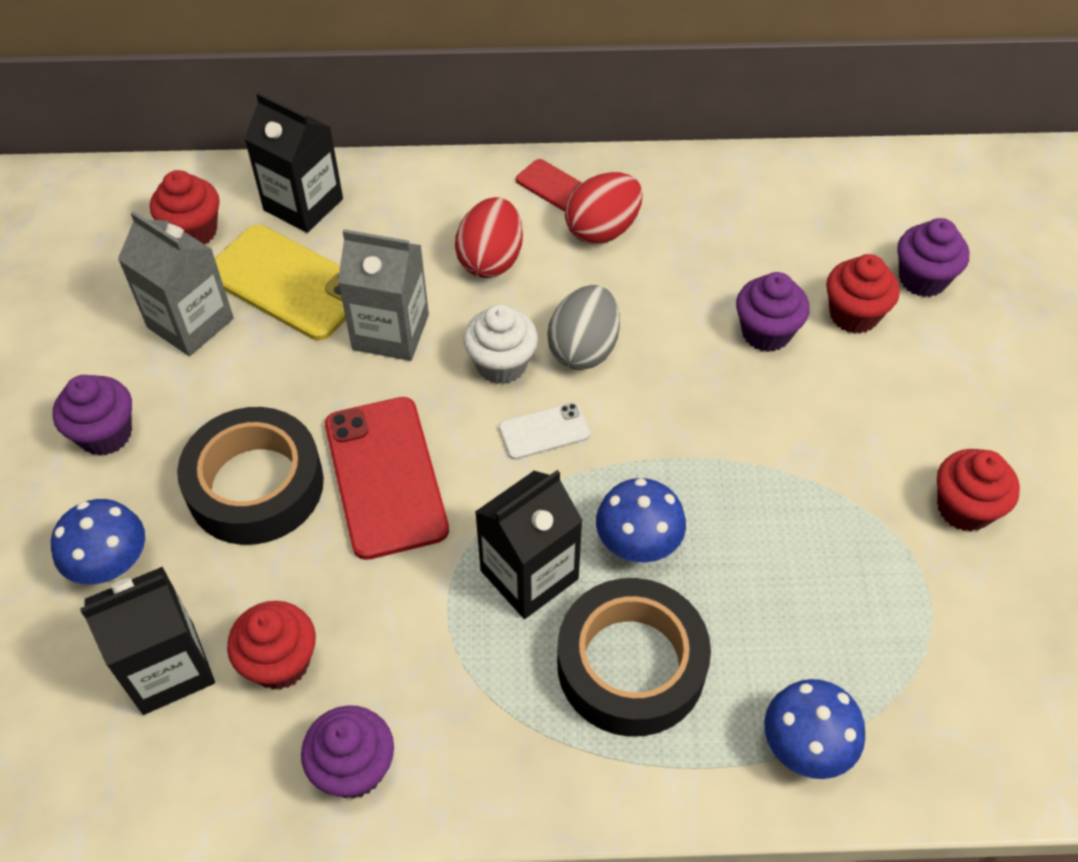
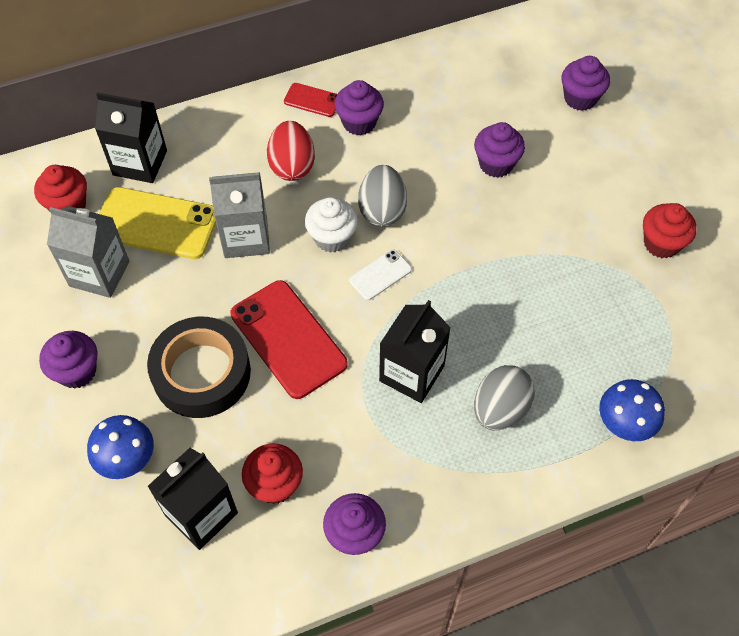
camera: 20 degrees left, 5 degrees up
(602, 230) = (359, 122): red egg -> purple cupcake
(631, 665) = (500, 409): black tape -> grey egg
(637, 544) = (472, 331): blue mushroom -> none
(853, 315) = (546, 135): red cupcake -> none

